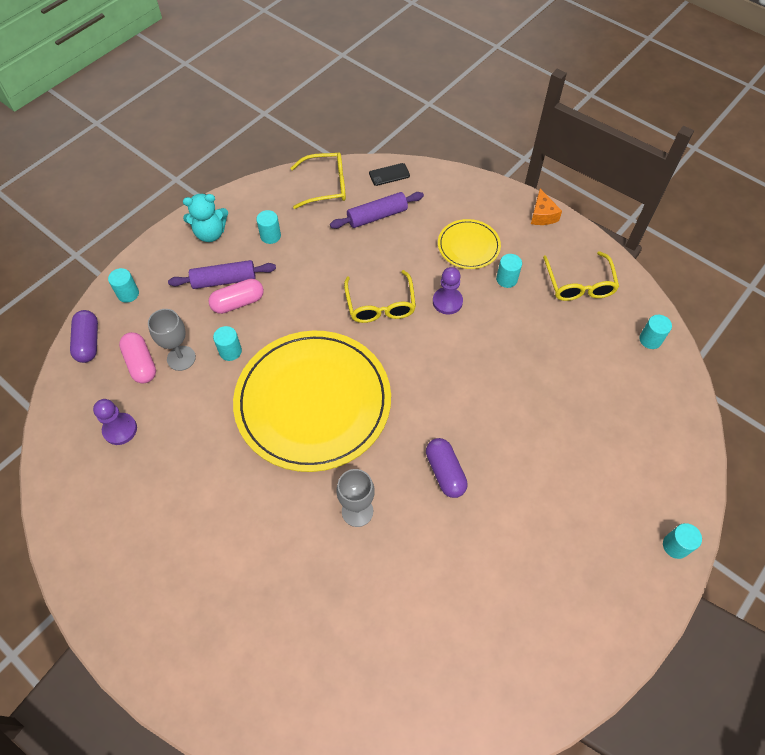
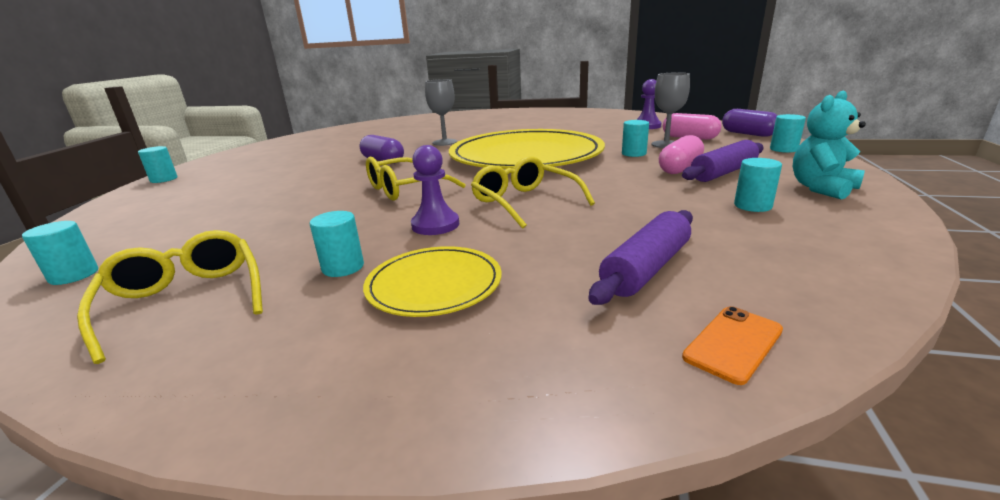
camera: 155 degrees right, 35 degrees down
(326, 186) = (807, 276): yellow glasses -> yellow glasses (405, 189)
(389, 174) = (733, 343): black phone -> orange phone
(542, 215) = (248, 402): orange cheese -> none

